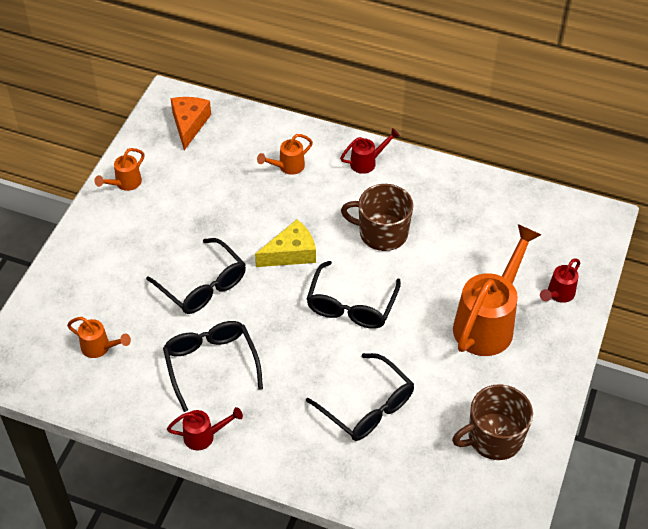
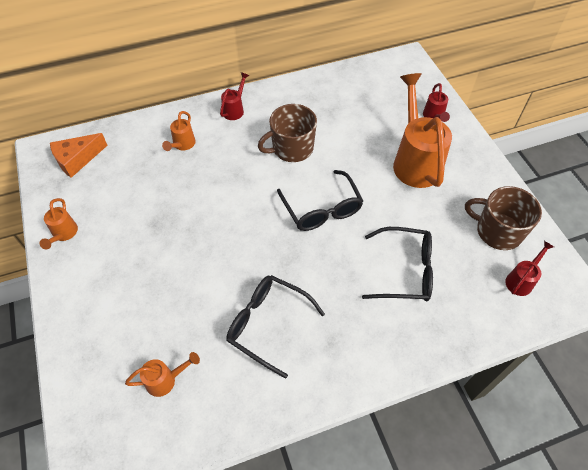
camera: 40 degrees left, 5 degrees up
(189, 124) = (77, 159): orange cheese -> orange cheese turned 90 degrees counterclockwise
(202, 285) = (202, 269): black glasses -> none
(204, 436) = (319, 384): red watering can -> red watering can (521, 280)
(291, 253) = (244, 202): yellow cheese -> none
(493, 437) = (497, 231): brown mug -> brown mug turned 90 degrees clockwise

